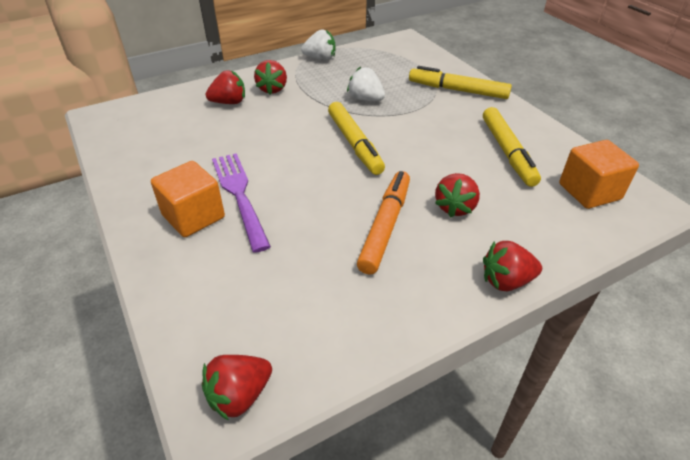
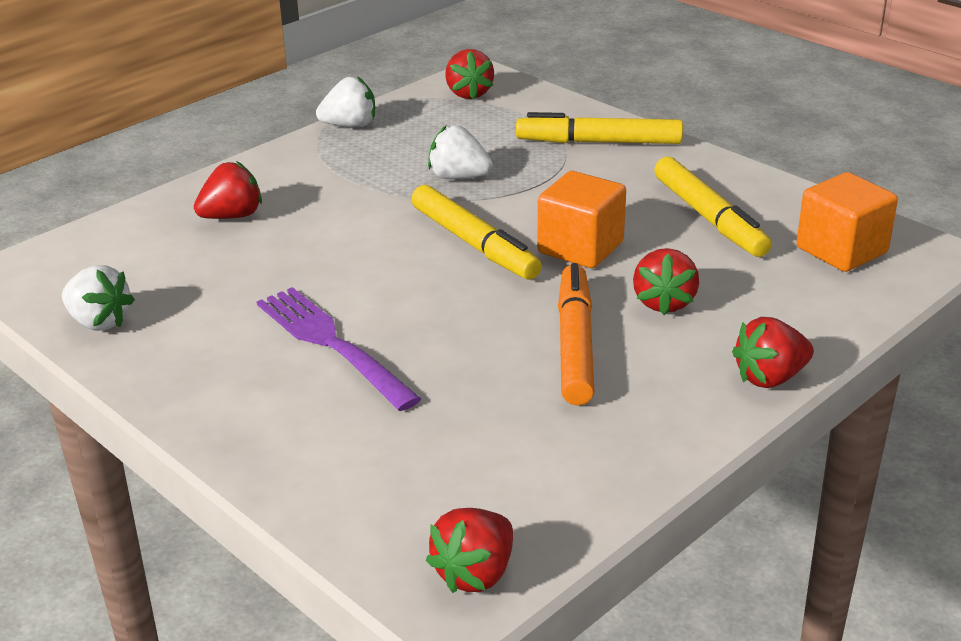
camera: 15 degrees left, 10 degrees down
(123, 155) = (99, 322): none -> white strawberry
(193, 216) = (275, 384): orange cube -> orange cube (580, 248)
(272, 89) = (295, 185): red strawberry -> red strawberry (469, 93)

